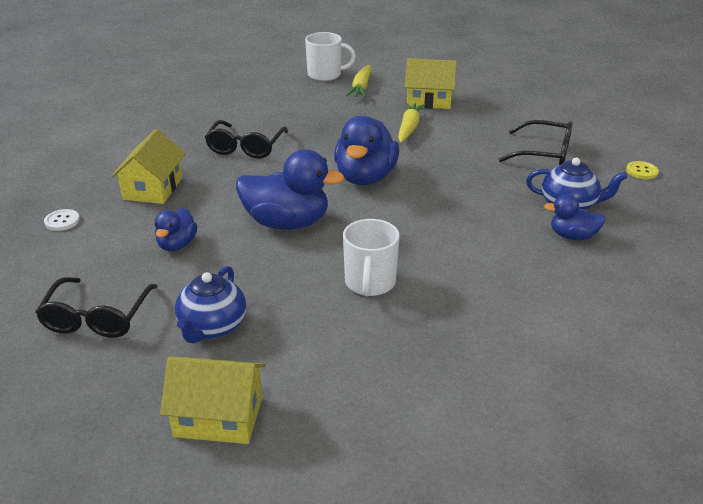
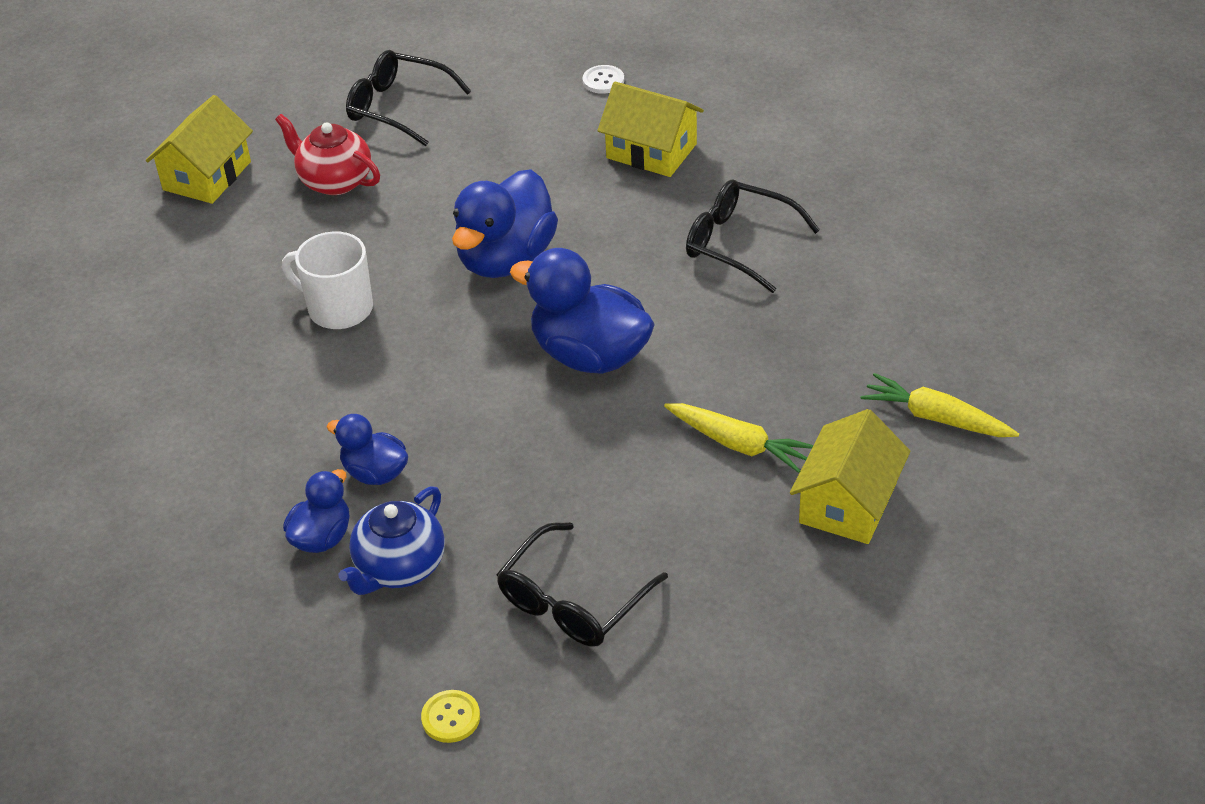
camera: 110 degrees right, 10 degrees up
(177, 245) = (504, 165): blue duck -> blue duck (375, 473)
(212, 327) = (335, 181): blue teapot -> red teapot
(325, 75) = (1013, 379): white mug -> none

